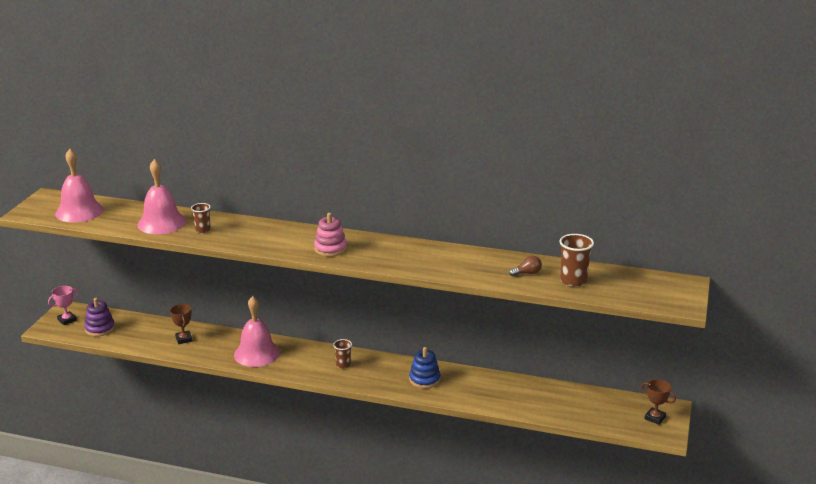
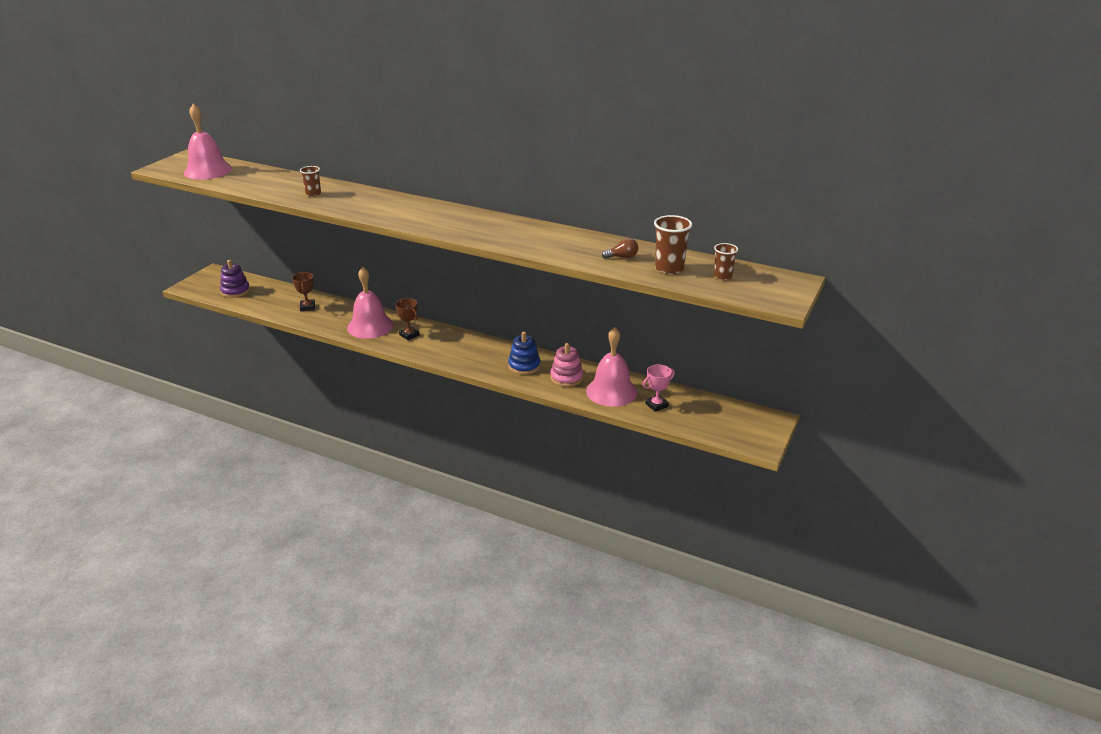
camera: 10 degrees right, 5 degrees up
(67, 320) = (209, 281): pink trophy -> pink trophy (656, 405)
(161, 223) = (278, 185): pink bell -> pink bell (611, 391)
(330, 249) = (429, 219): pink stacking toy -> pink stacking toy (566, 378)
(343, 365) = (449, 344): brown cup -> brown cup (722, 276)
(655, 418) = (753, 428): brown trophy -> brown trophy (409, 335)

